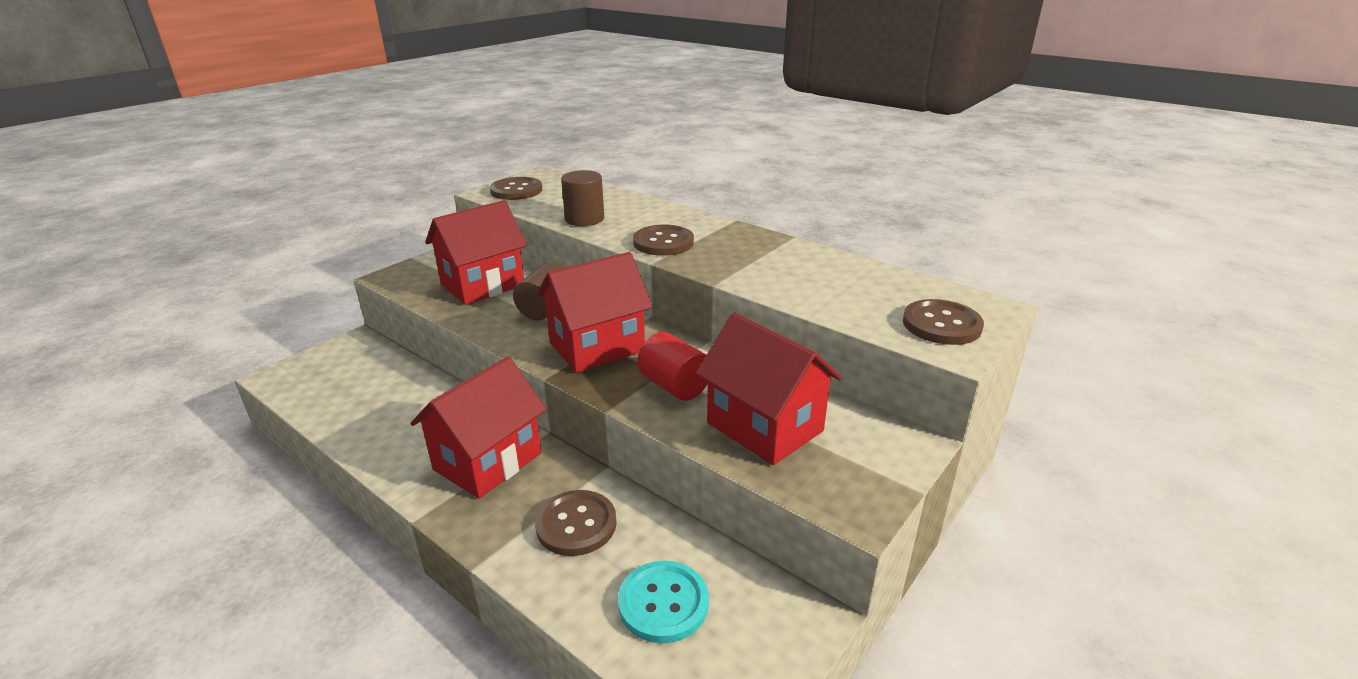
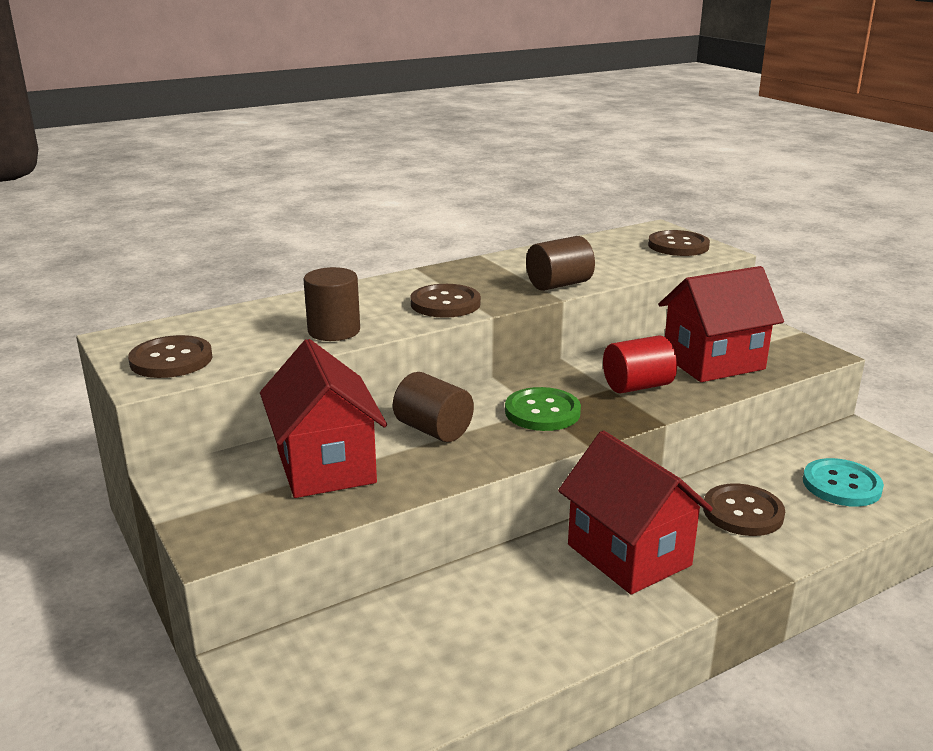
camera: 70 degrees left, 5 degrees down
(597, 347) = (542, 412): red house -> green button
(748, 278) = (559, 285): none -> brown cylinder

